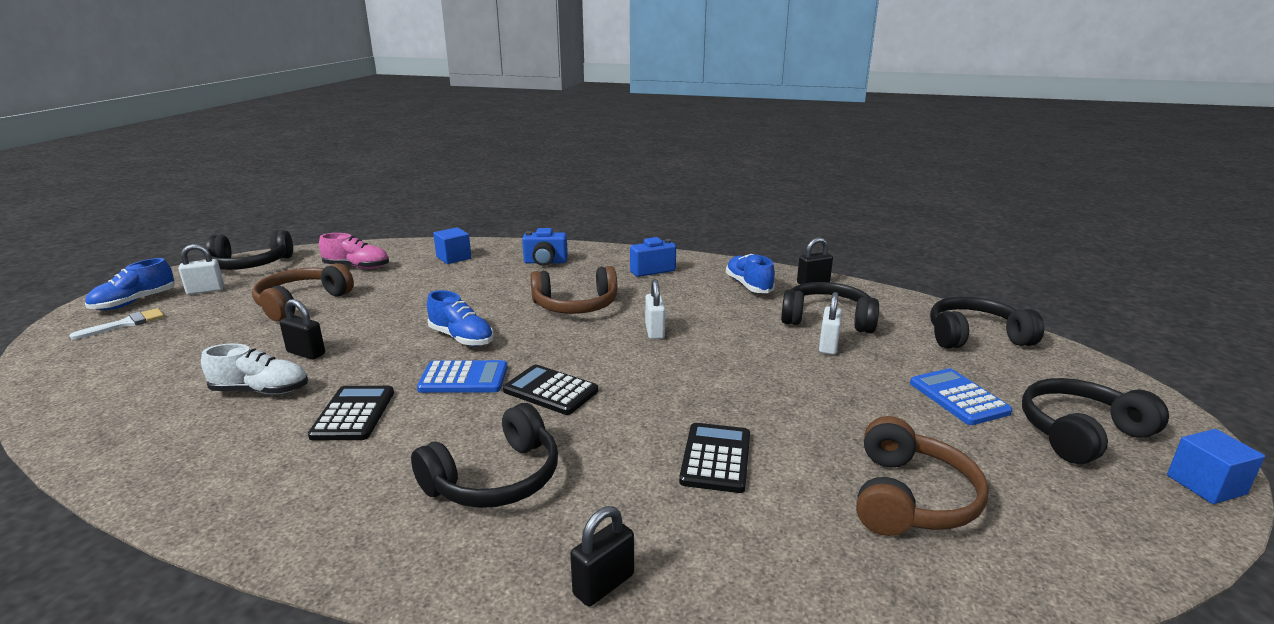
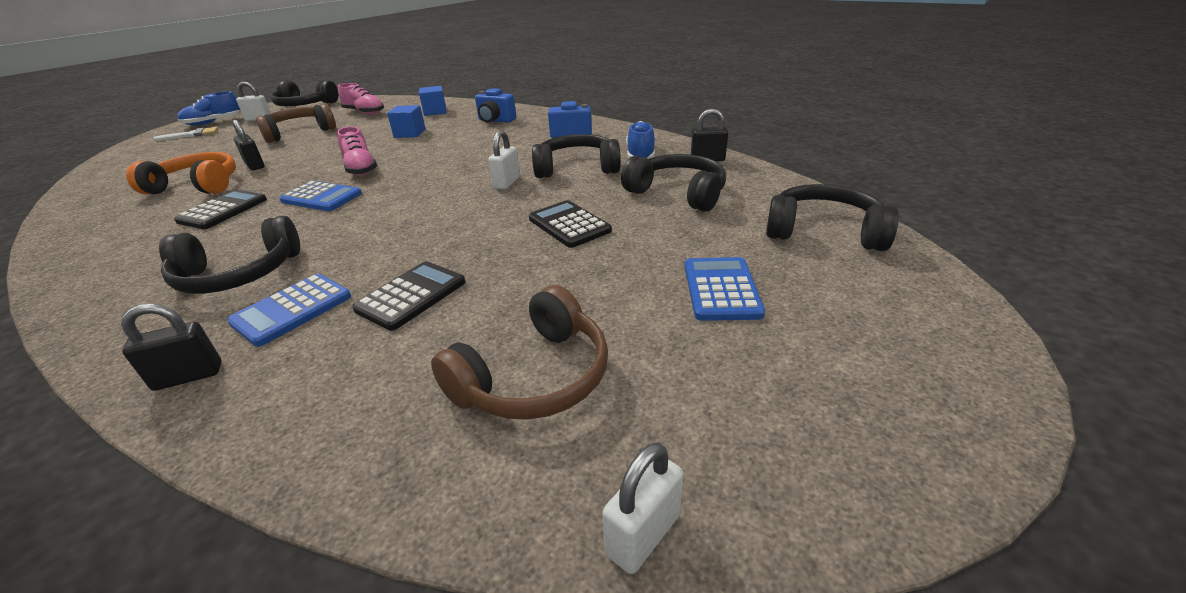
camera: 25 degrees right, 10 degrees up
(261, 391) = (197, 186): white shoe -> orange headphones
(461, 338) = (360, 168): blue shoe -> pink shoe
(550, 391) = (365, 216): black calculator -> black calculator (569, 225)
(576, 305) = (473, 155): brown headphones -> none
(615, 498) = (292, 310): none -> blue calculator
(828, 346) = (646, 217): white padlock -> white padlock (643, 534)
(1081, 433) = (827, 359): black headphones -> black headphones (577, 168)
(1205, 485) = (936, 466): blue cube -> blue cube (410, 133)

